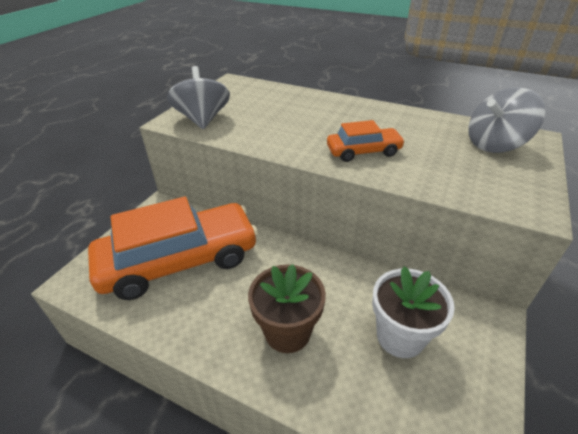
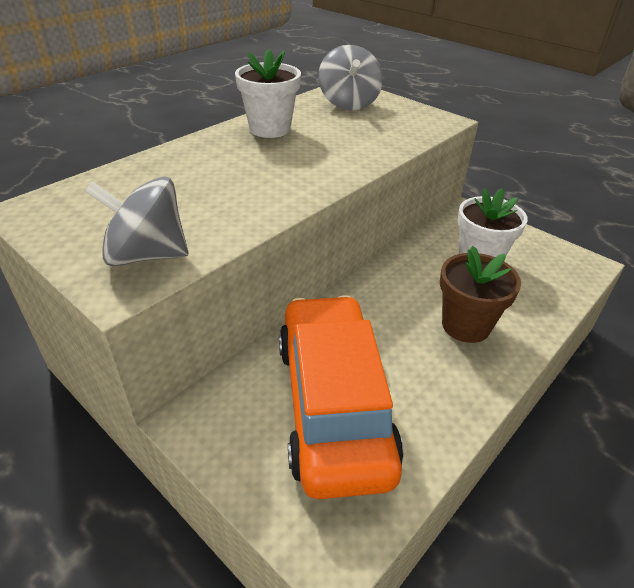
camera: 75 degrees left, 0 degrees up
(363, 151) = (324, 159): orange car -> none
(394, 120) = (270, 129): none -> white flower pot

